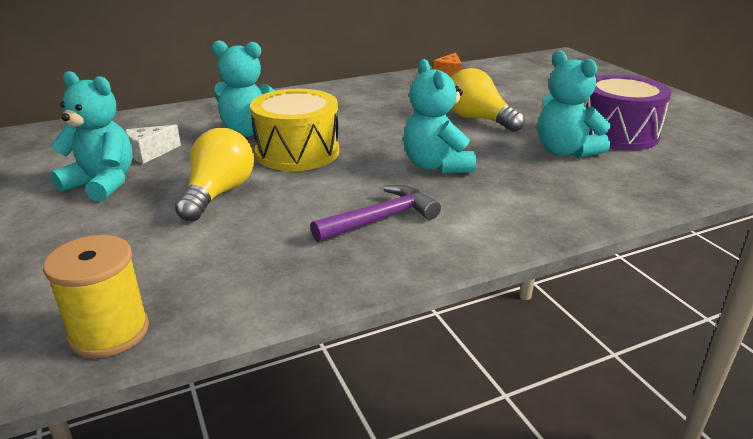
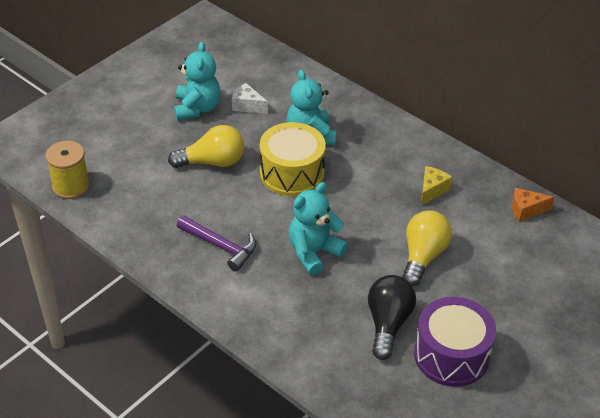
camera: 65 degrees right, 15 degrees up
(392, 99) = (432, 190): none -> yellow cheese
(565, 151) = (388, 323): turquoise teddy bear -> black light bulb

